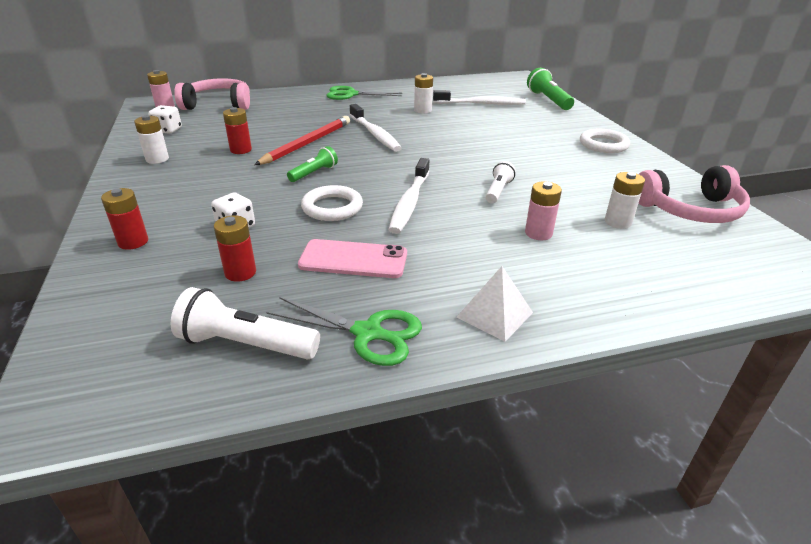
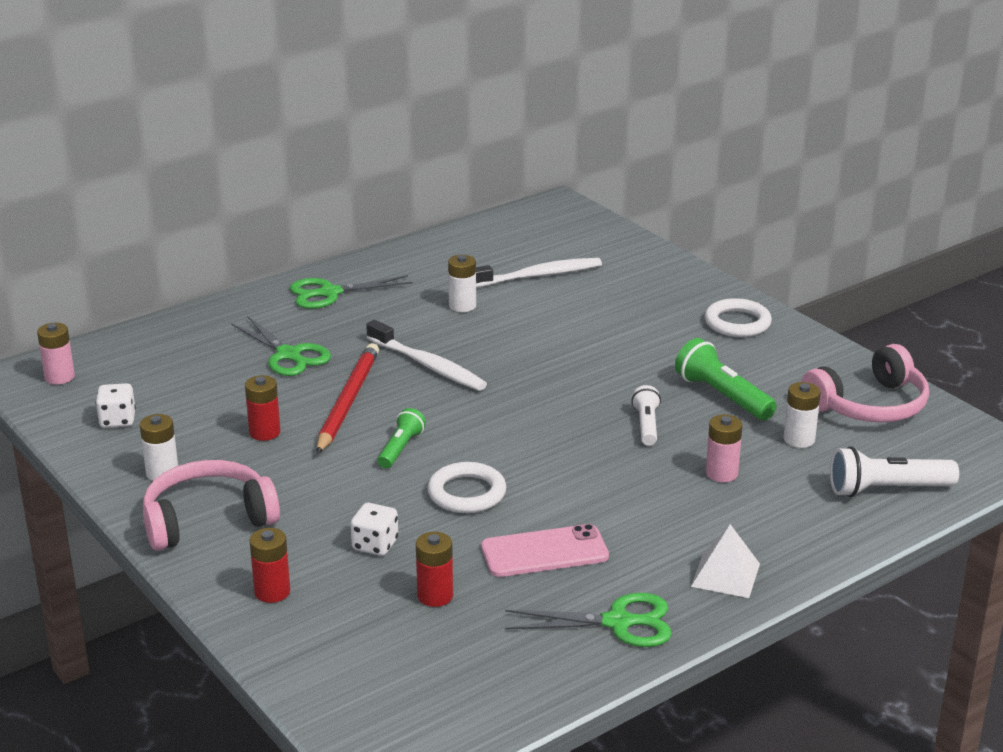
camera: 20 degrees left, 5 degrees down
(218, 105) = (140, 355): pink headphones -> pink headphones (208, 519)
(245, 344) = (510, 662): white flashlight -> white flashlight (886, 489)
(297, 117) = (288, 355): none -> green scissors
(410, 202) = (553, 465): white toothbrush -> none
(548, 100) = (628, 250): green flashlight -> green flashlight (722, 396)

